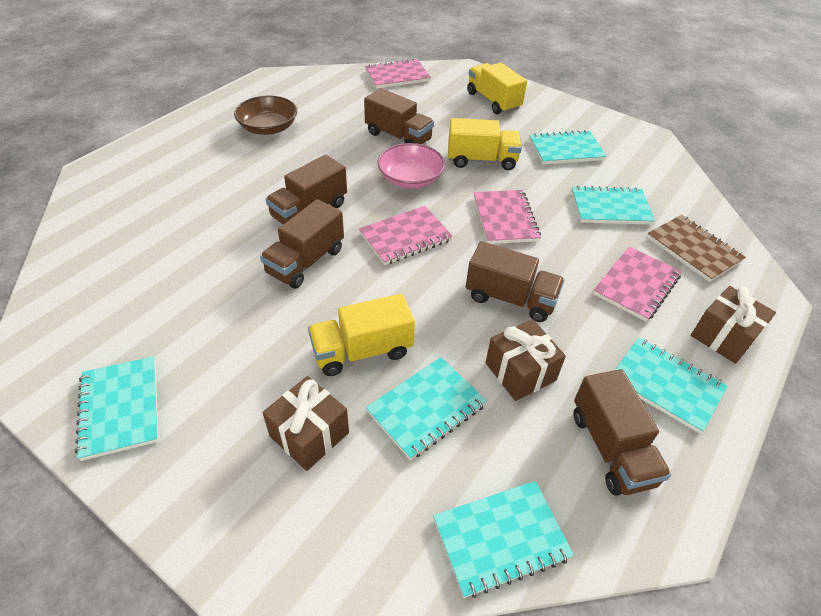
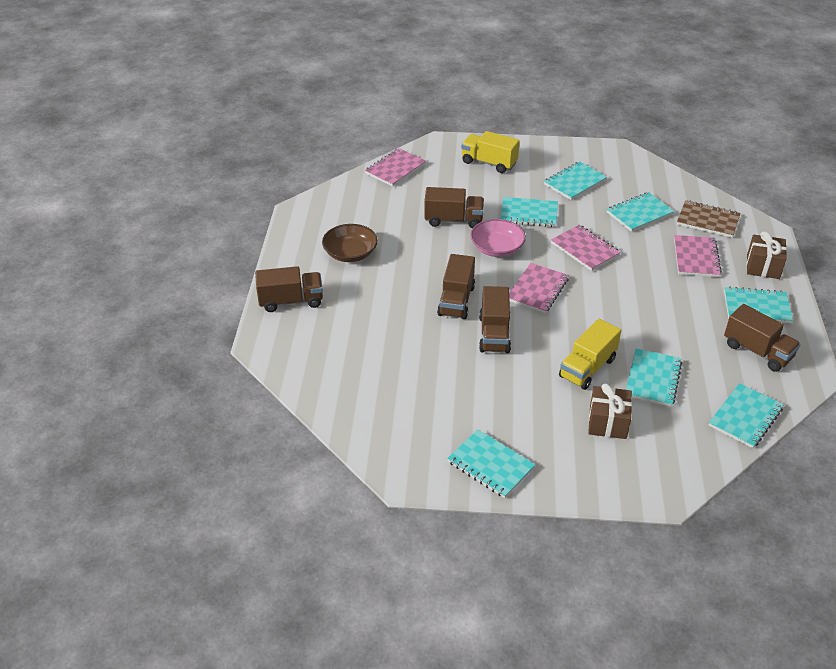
camera: 30 degrees left, 5 degrees down
(481, 160) = (529, 214): yellow truck -> turquoise notebook
(510, 298) = (636, 298): brown truck -> brown truck (291, 301)
(520, 372) = (680, 336): brown gift -> none

